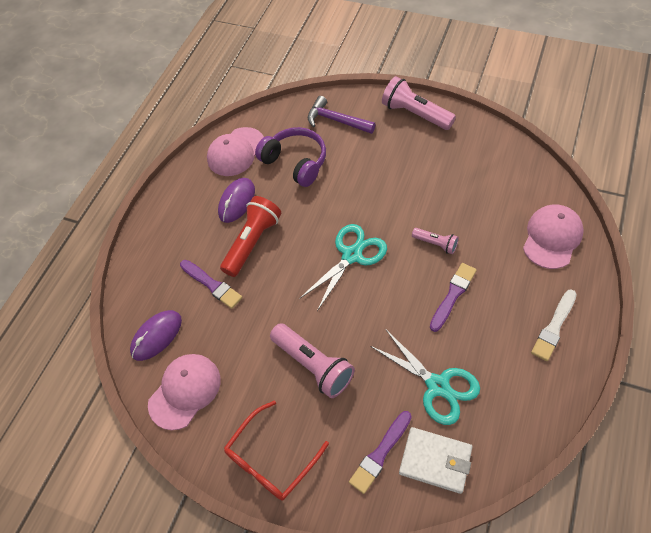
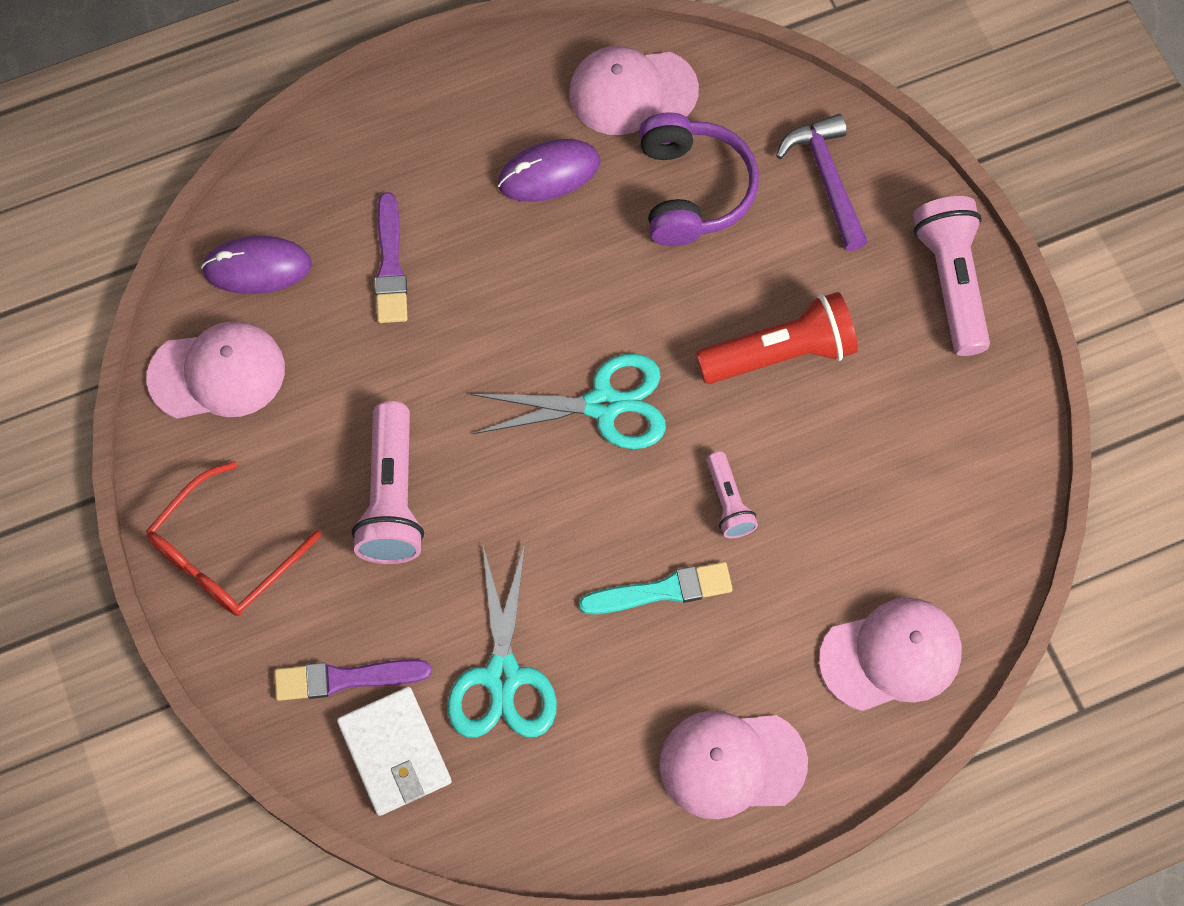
camera: 40 degrees right, 10 degrees up
(252, 242) = (502, 255): red flashlight -> red flashlight (780, 353)
(271, 459) = (224, 555): red glasses -> red glasses turned 45 degrees counterclockwise
(453, 295) = (662, 590): purple brush -> turquoise brush
(554, 327) = (732, 763): white brush -> pink cap

